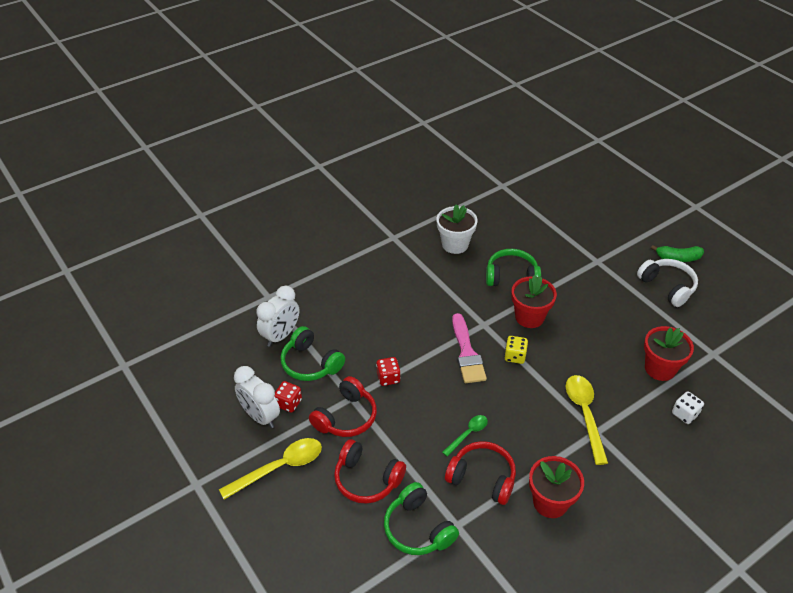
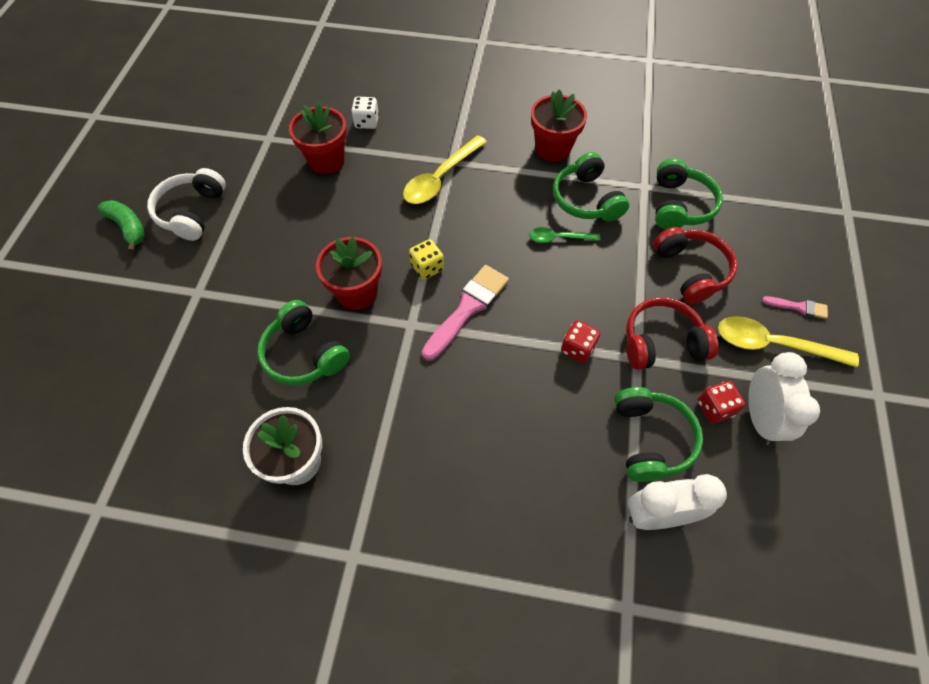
camera: 135 degrees left, 15 degrees up
(279, 508) = (798, 307): none -> pink brush
(482, 478) = (586, 199): red headphones -> green headphones

